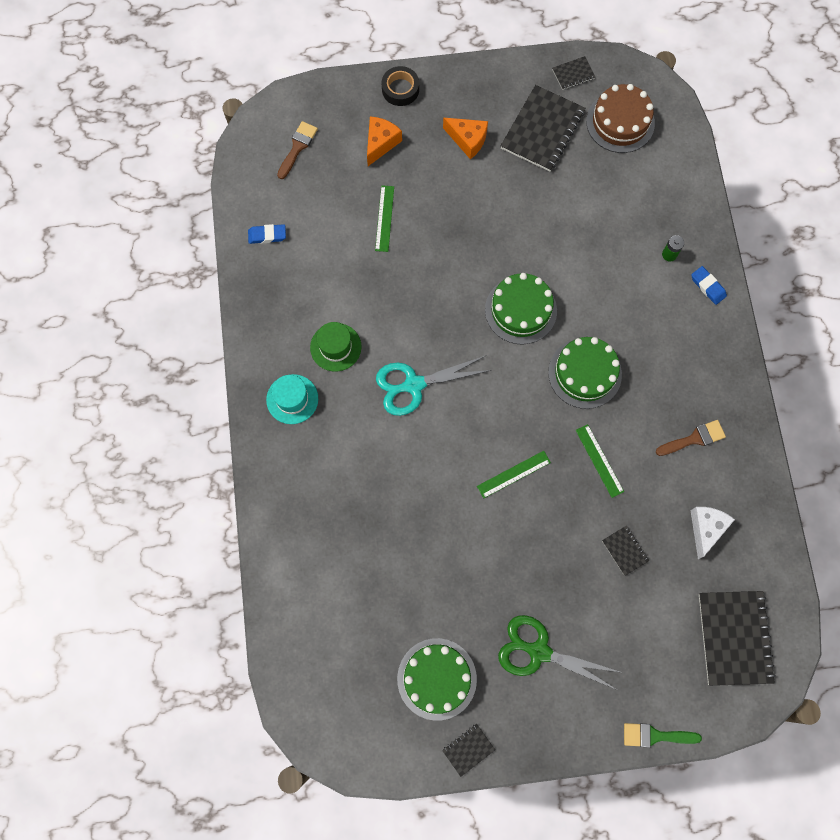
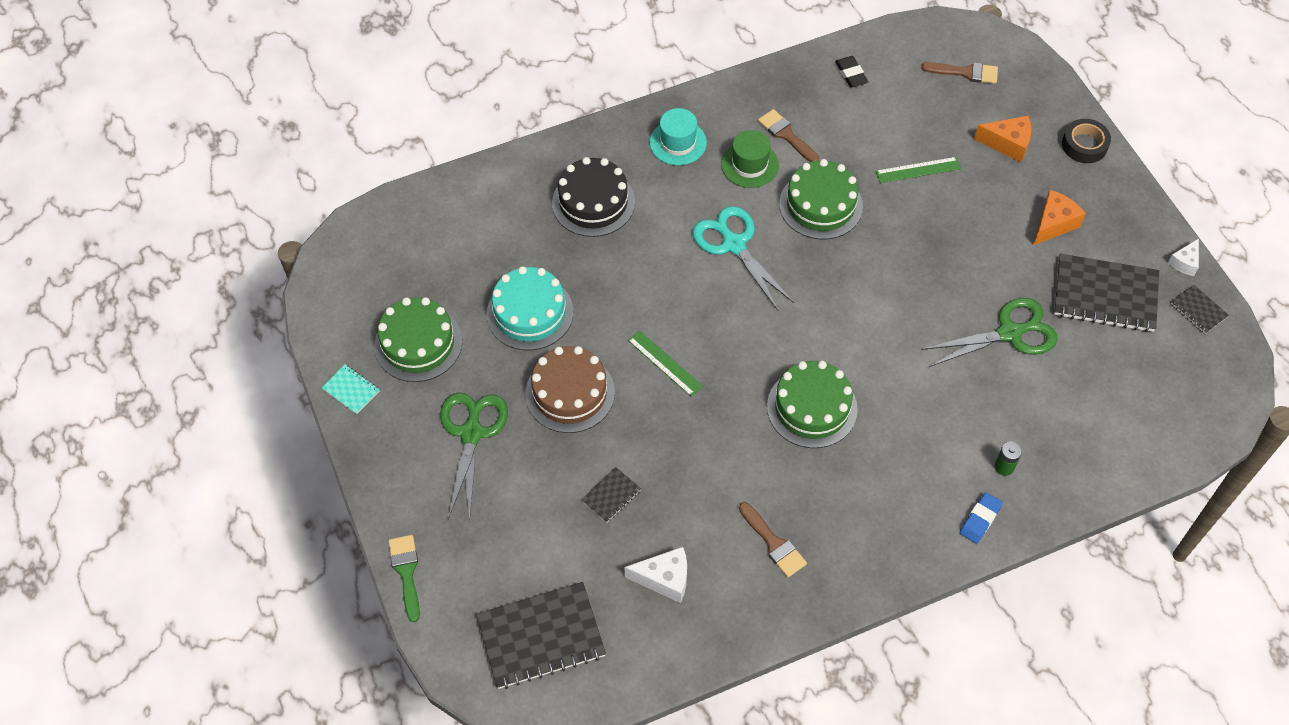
camera: 75 degrees right, 15 degrees down
(267, 235) = (851, 74): blue eraser -> black eraser
(314, 308) = (786, 135): none -> brown brush
(333, 489) = (593, 202): none -> black cake
(433, 573) = (530, 313): none -> turquoise cake
(467, 140) = (1053, 224): orange cheese -> orange cheese turned 150 degrees counterclockwise
(468, 749) = (351, 390): black notebook -> turquoise notebook
(520, 310) = (863, 325): green cake -> green cake (820, 205)
(529, 66) = (1184, 262): none -> white cheese
(557, 208) = (1010, 333): none -> green scissors
(599, 460) = (710, 446): green ruler -> none
(620, 122) = (1159, 375): brown cake -> brown cake (570, 393)

